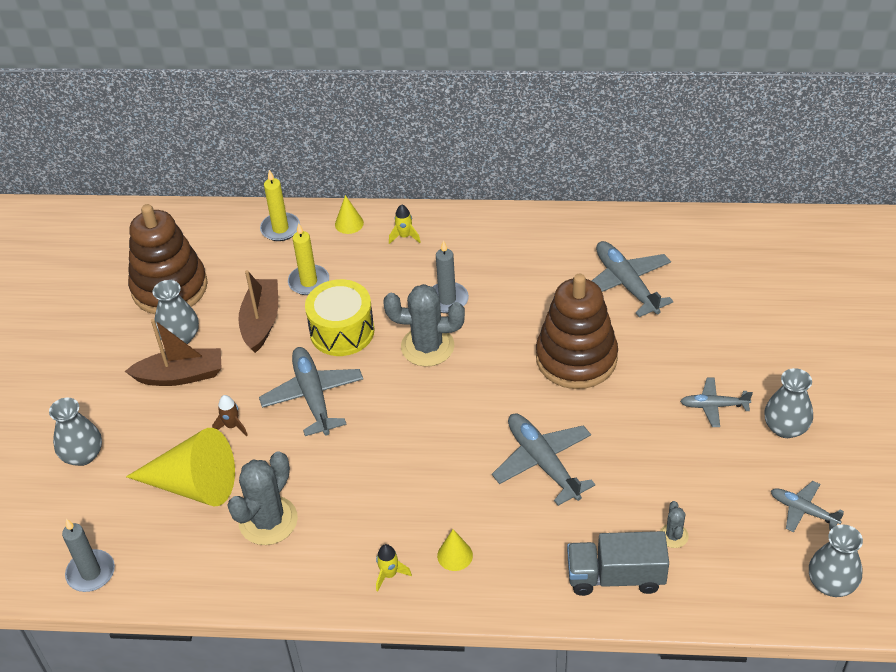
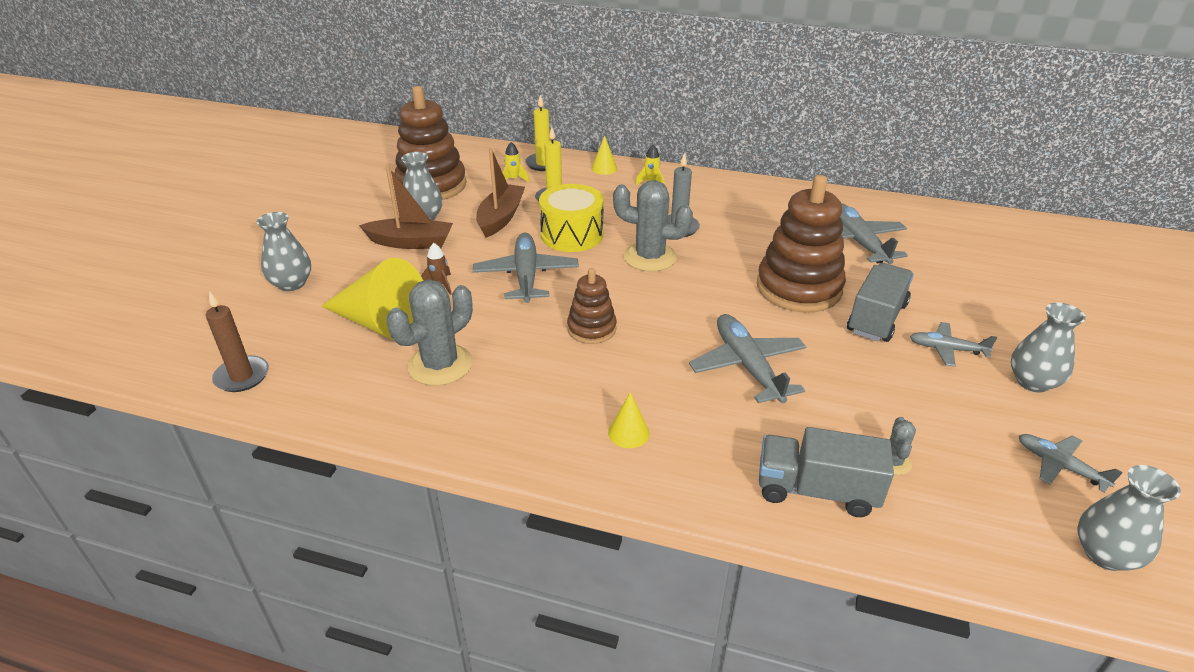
camera: 10 degrees right, 10 degrees down
(91, 573) = (242, 376): grey candle -> brown candle
(389, 574) = (549, 437): yellow rocket -> yellow rocket (513, 179)
(394, 449) = (591, 329): none -> brown stacking toy
(650, 382) = (876, 318): none -> grey truck

